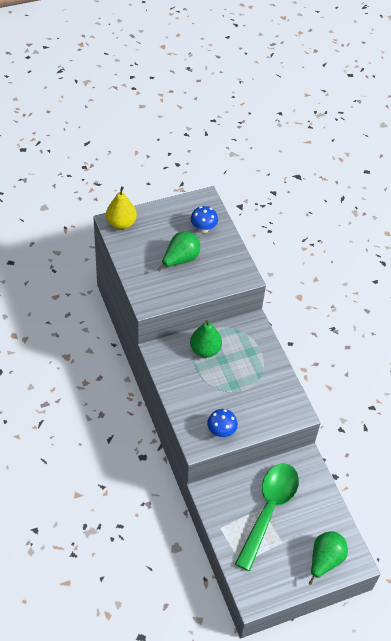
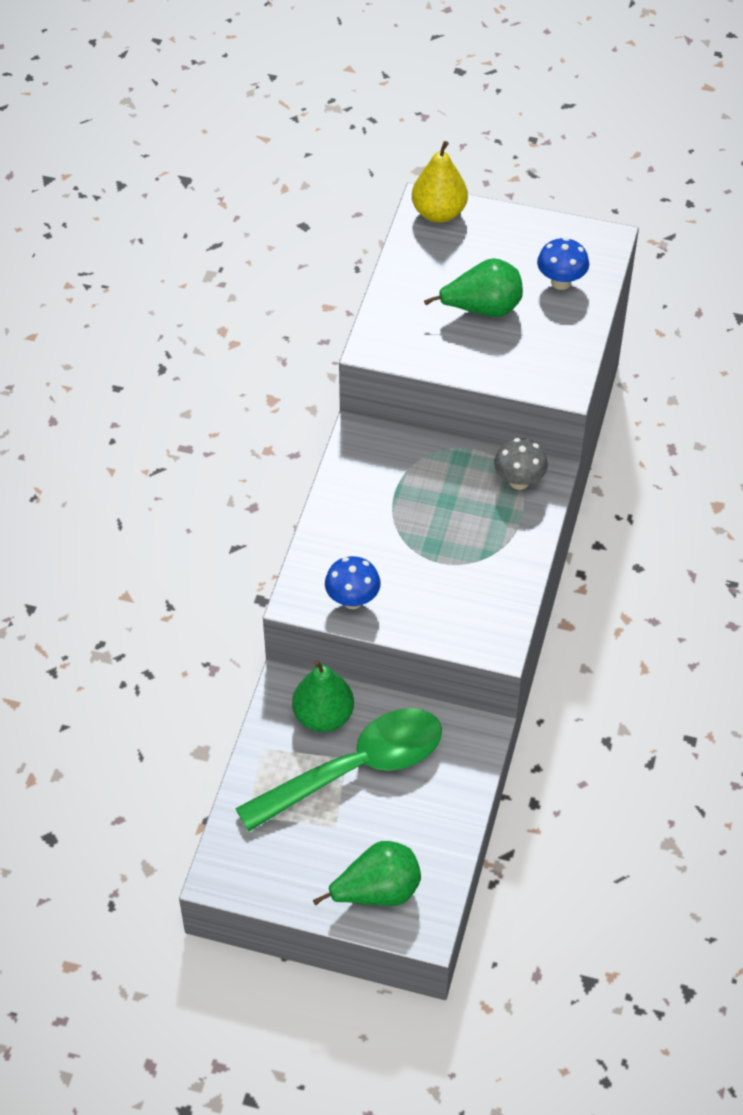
camera: 40 degrees right, 0 degrees up
(205, 350) = (433, 473): green pear -> green pear (323, 716)
(245, 332) = (519, 481): none -> grey mushroom

